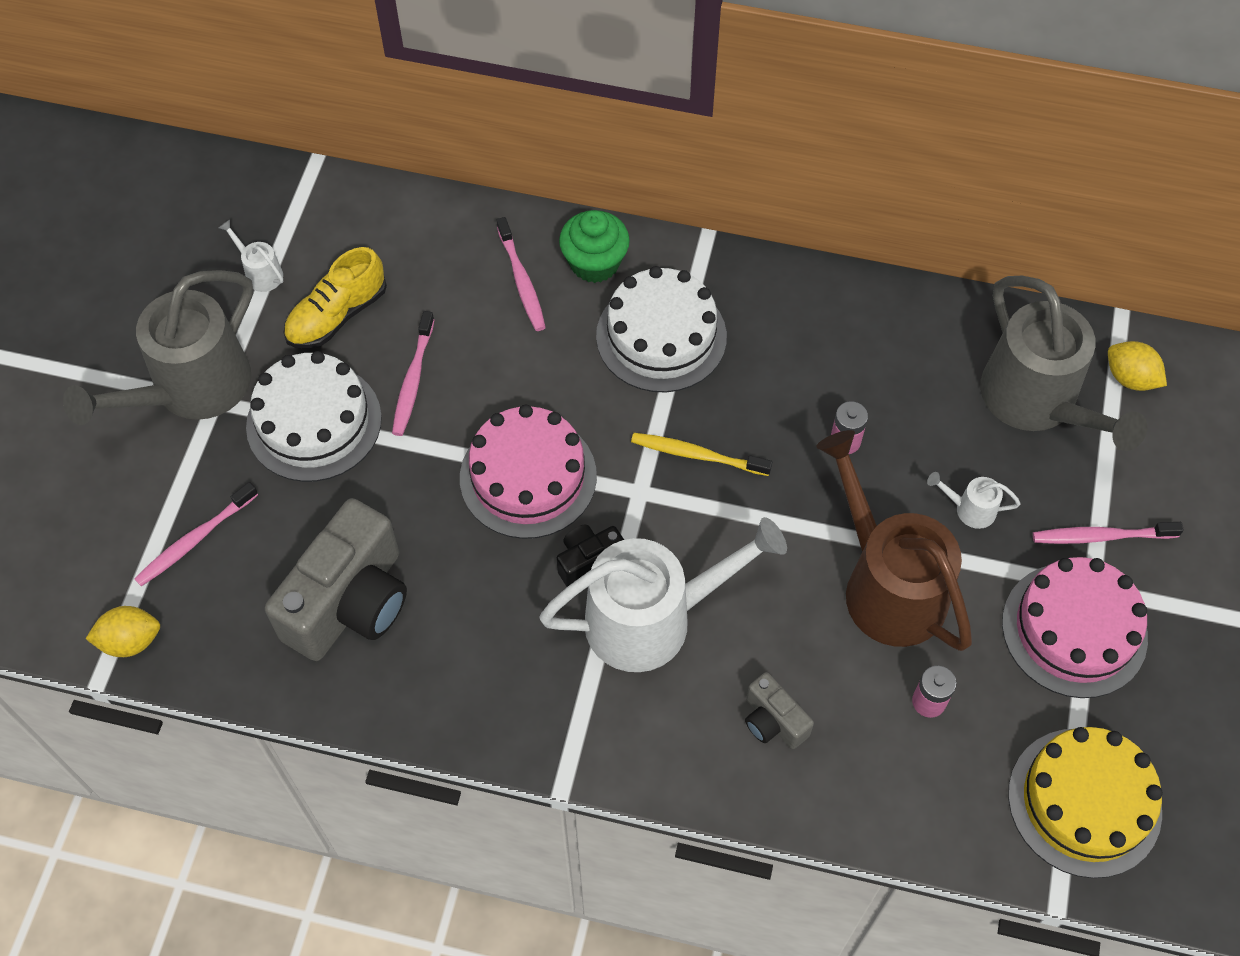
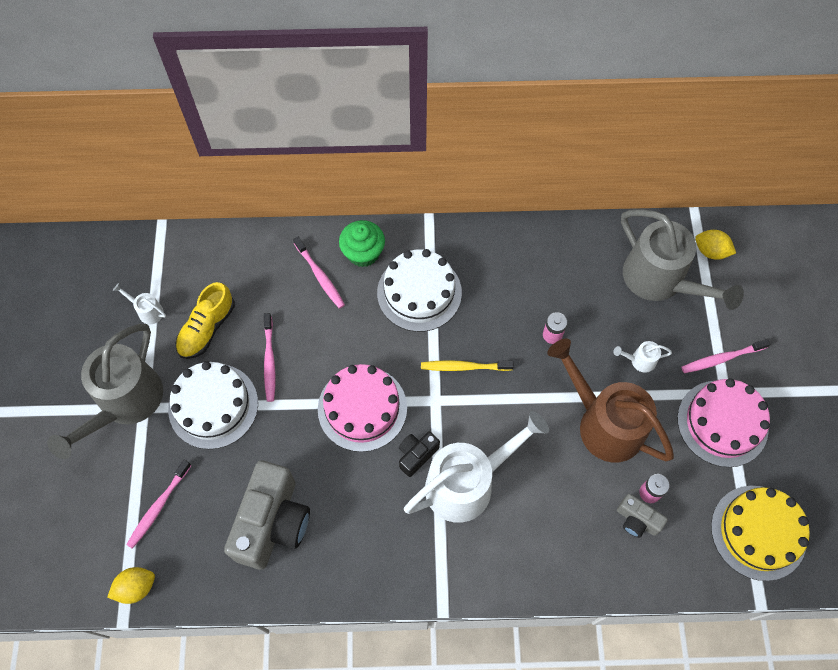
camera: 15 degrees left, 5 degrees up
(773, 721) = (560, 531): grey camera -> grey camera (636, 520)

